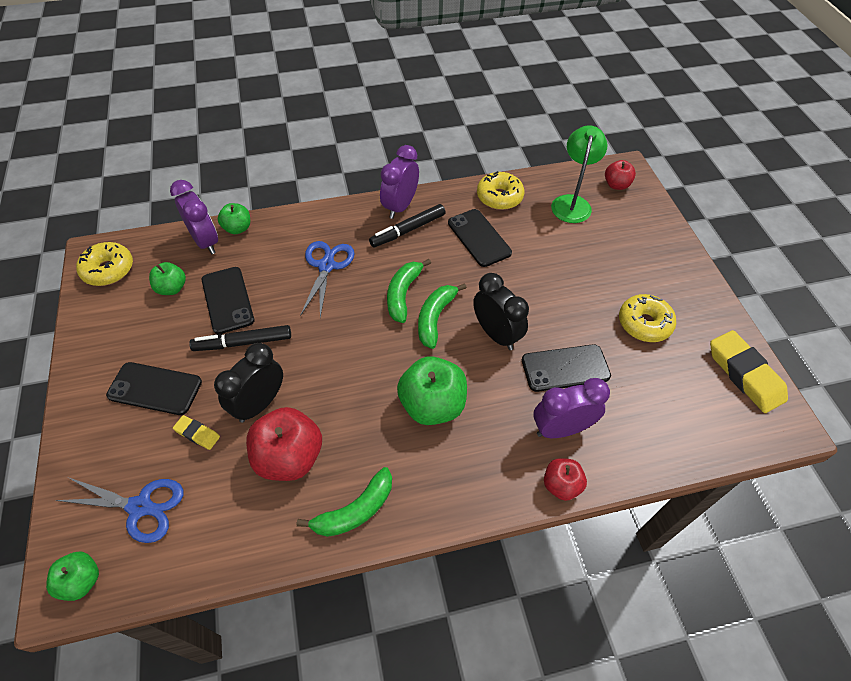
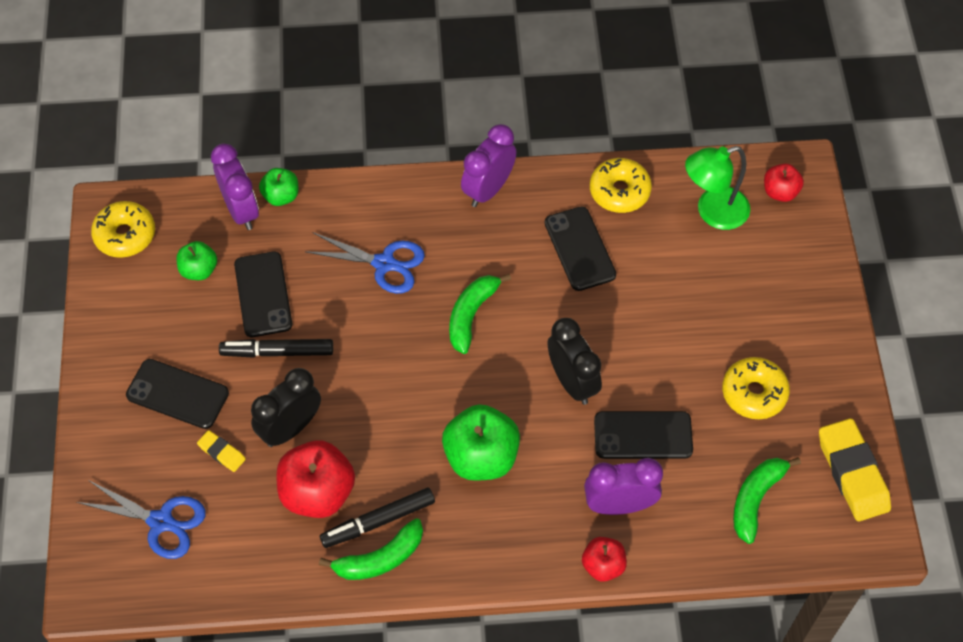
camera: 10 degrees right, 5 degrees up
(82, 581) = (104, 585): green apple -> none
(326, 266) = (384, 264): blue scissors -> blue scissors turned 90 degrees clockwise
(408, 230) = (492, 226): black marker -> black marker (378, 521)
(435, 318) = (504, 351): green banana -> green banana (756, 499)
(572, 203) = (712, 212): green lamp -> green lamp turned 135 degrees counterclockwise

